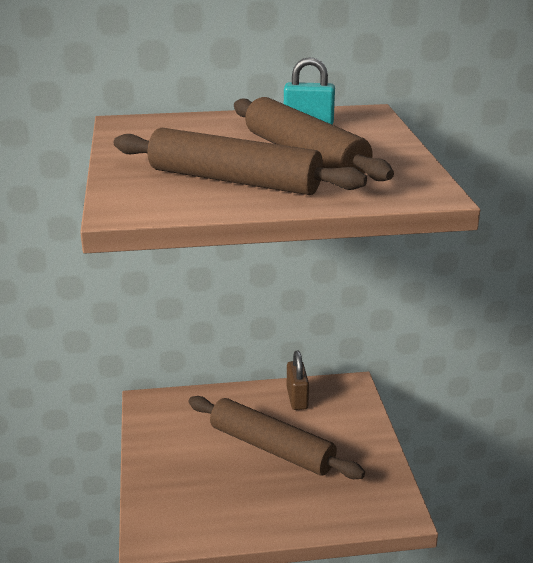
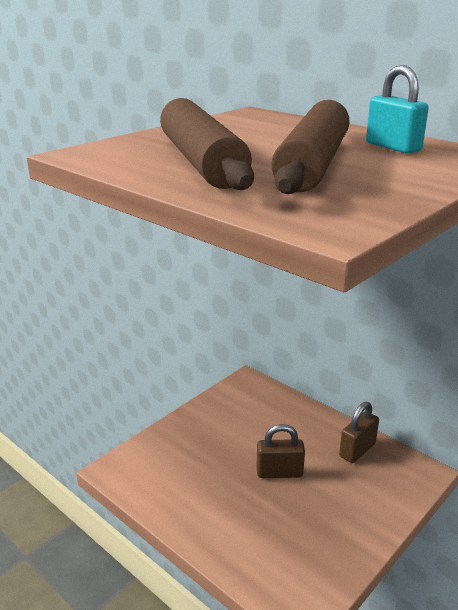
camera: 50 degrees right, 0 degrees up
(271, 448) = (279, 472): brown rolling pin -> brown padlock

